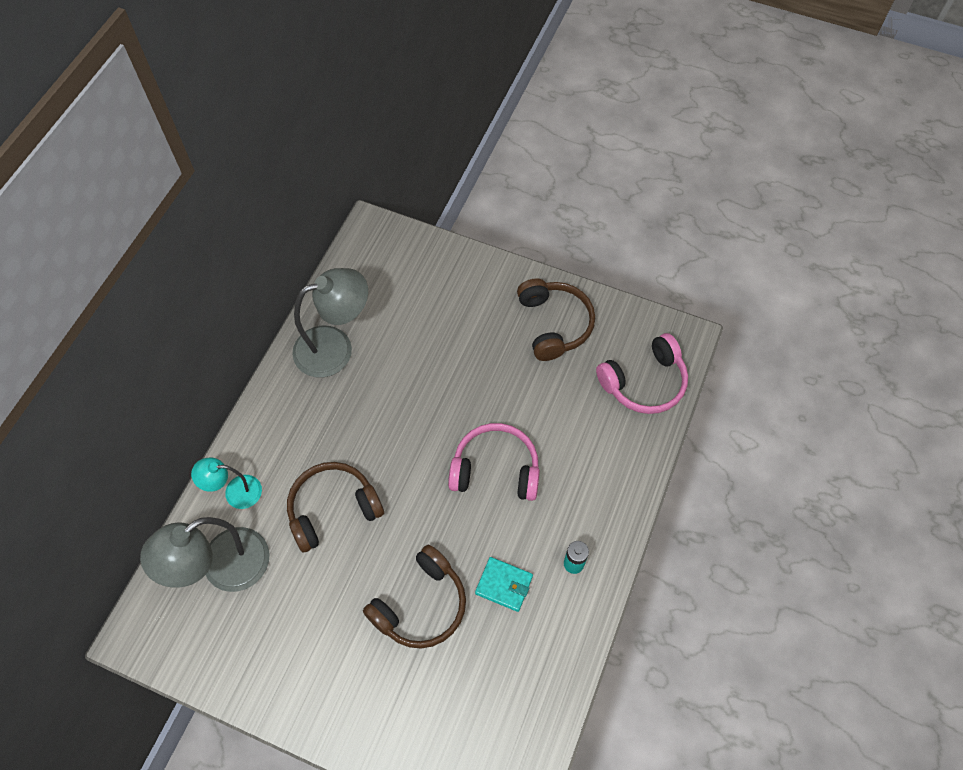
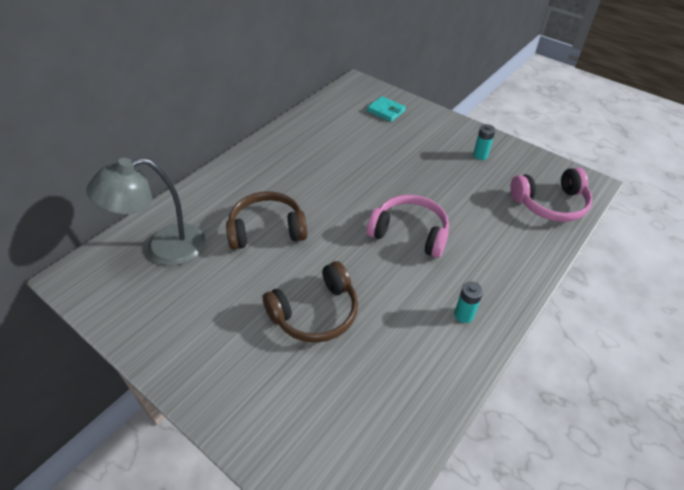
camera: 15 degrees right, 15 degrees down
(235, 492) = (196, 203): turquoise lamp -> none
(335, 347) = (307, 137): grey lamp -> none
(504, 585) = (395, 316): turquoise wallet -> turquoise wallet (386, 111)
(554, 324) = (480, 155): brown headphones -> turquoise battery

